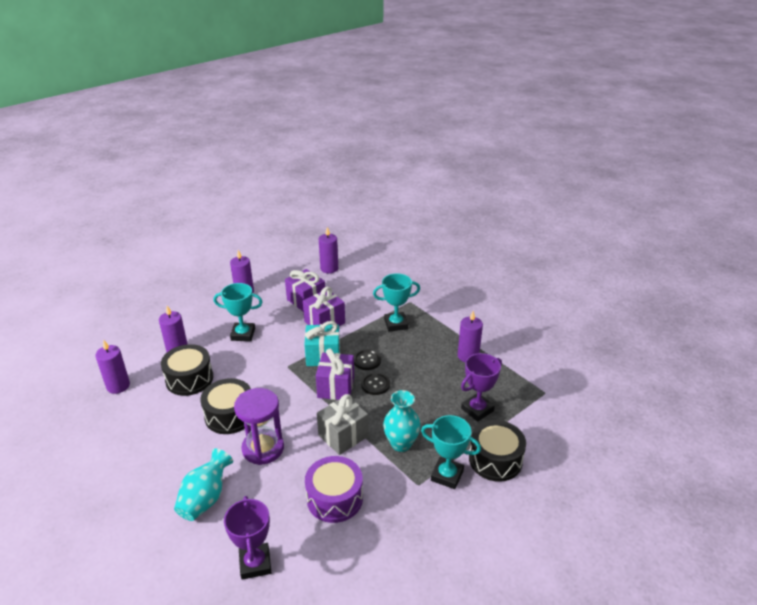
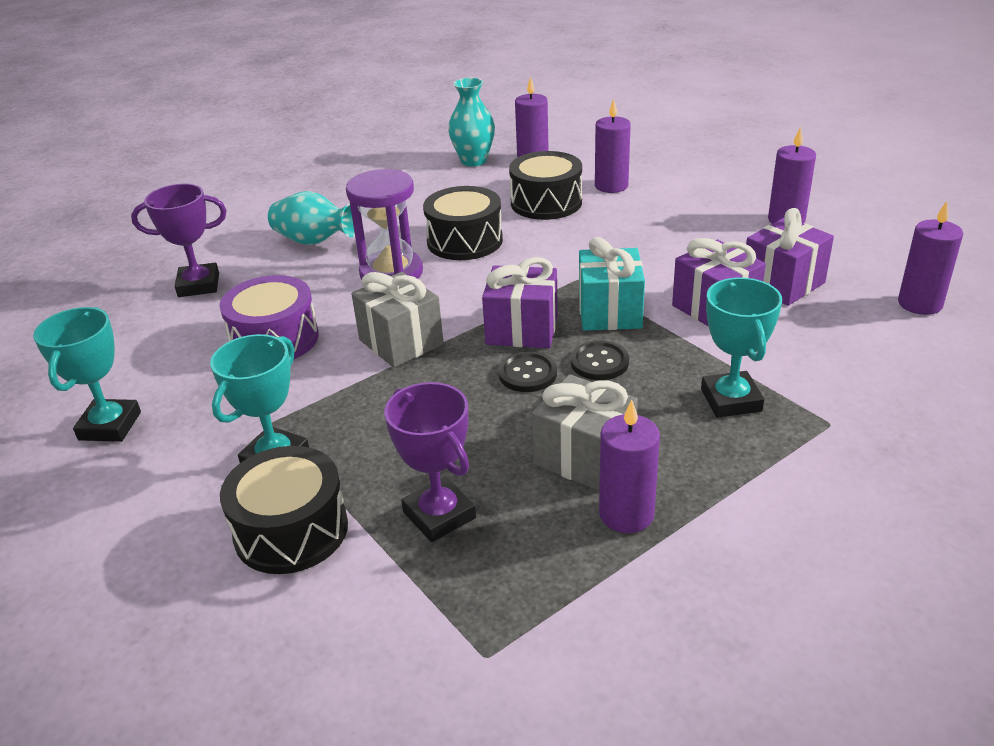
camera: 95 degrees right, 0 degrees up
(243, 334) = (660, 231): turquoise trophy -> turquoise trophy (110, 426)
(401, 444) = (367, 405): turquoise vase -> turquoise vase (473, 161)
(435, 366) = (584, 457): none -> grey gift

